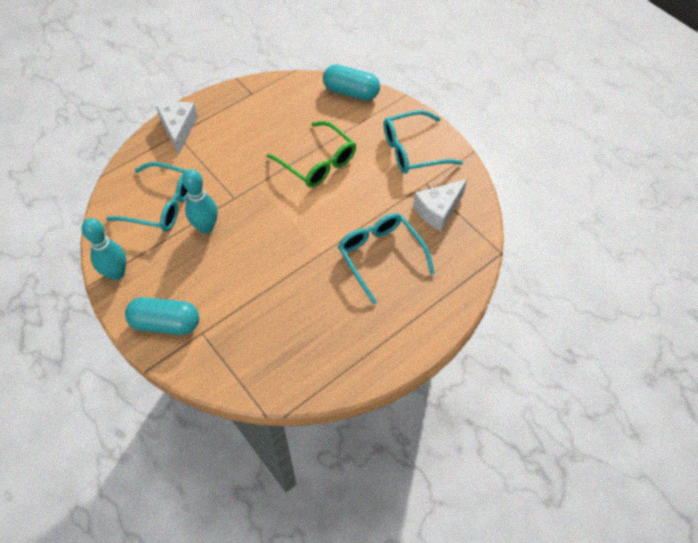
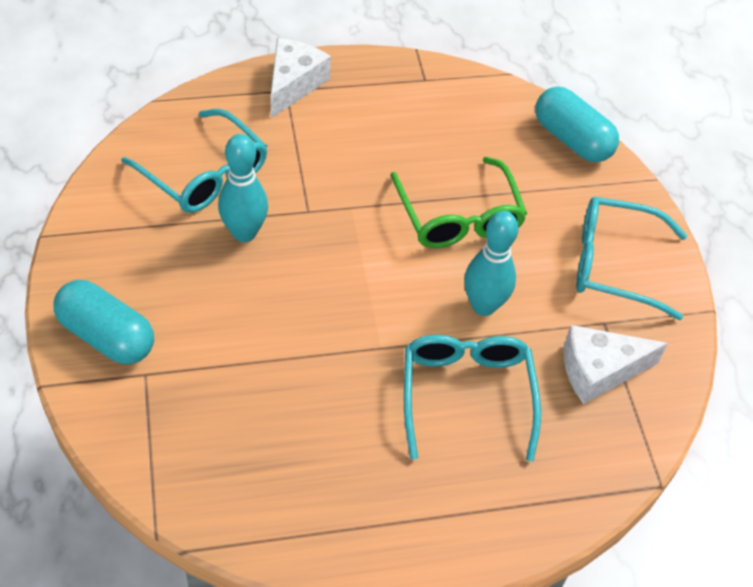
camera: 25 degrees right, 5 degrees down
(116, 273) = (88, 237): turquoise bowling pin -> turquoise bowling pin (483, 306)

